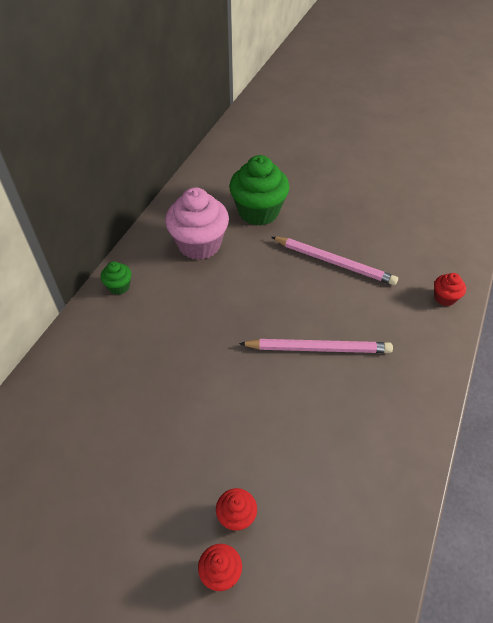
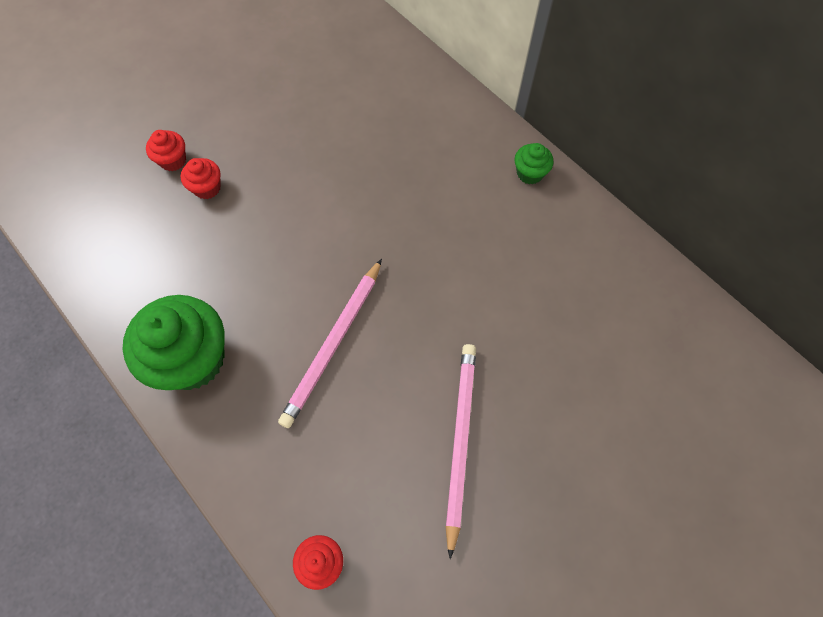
camera: 115 degrees right, 15 degrees up
(199, 244) = (567, 281): pink cupcake -> none
(258, 212) = (607, 386): green cupcake -> green cupcake (192, 359)
(334, 262) = (459, 441): pink pencil -> pink pencil turned 135 degrees clockwise

